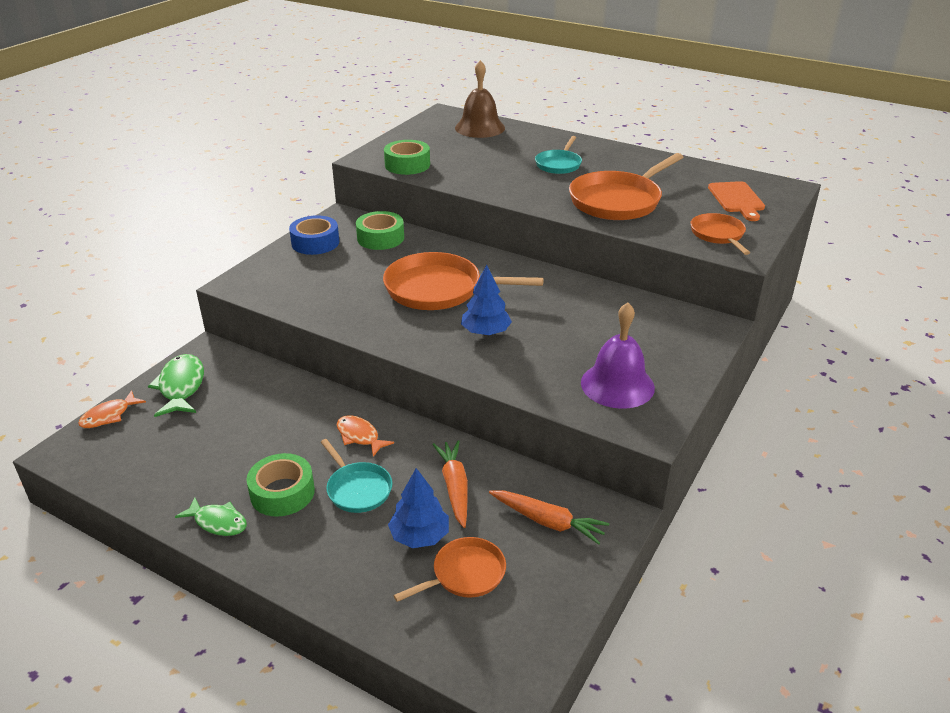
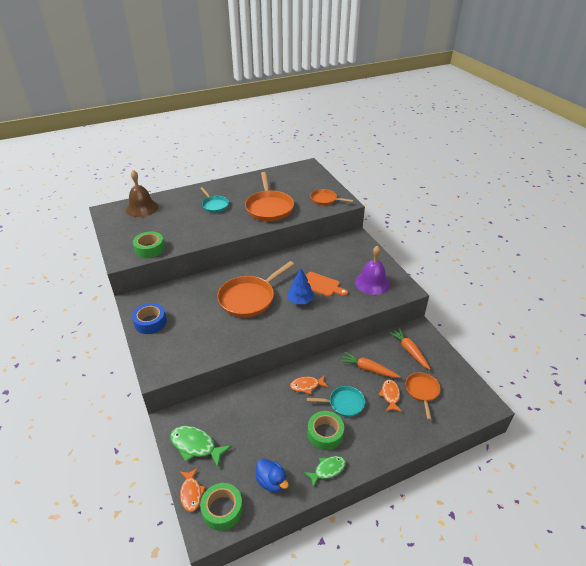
camera: 55 degrees left, 5 degrees up
(164, 476) = (272, 482): none -> blue duck
(380, 238) = (176, 296): green tape -> green tape (222, 509)
(420, 536) = (390, 395): blue tree -> orange fish
(548, 522) = (409, 351): orange carrot -> orange carrot turned 90 degrees counterclockwise
(737, 199) = (303, 180): orange cutting board -> orange cutting board (321, 285)

